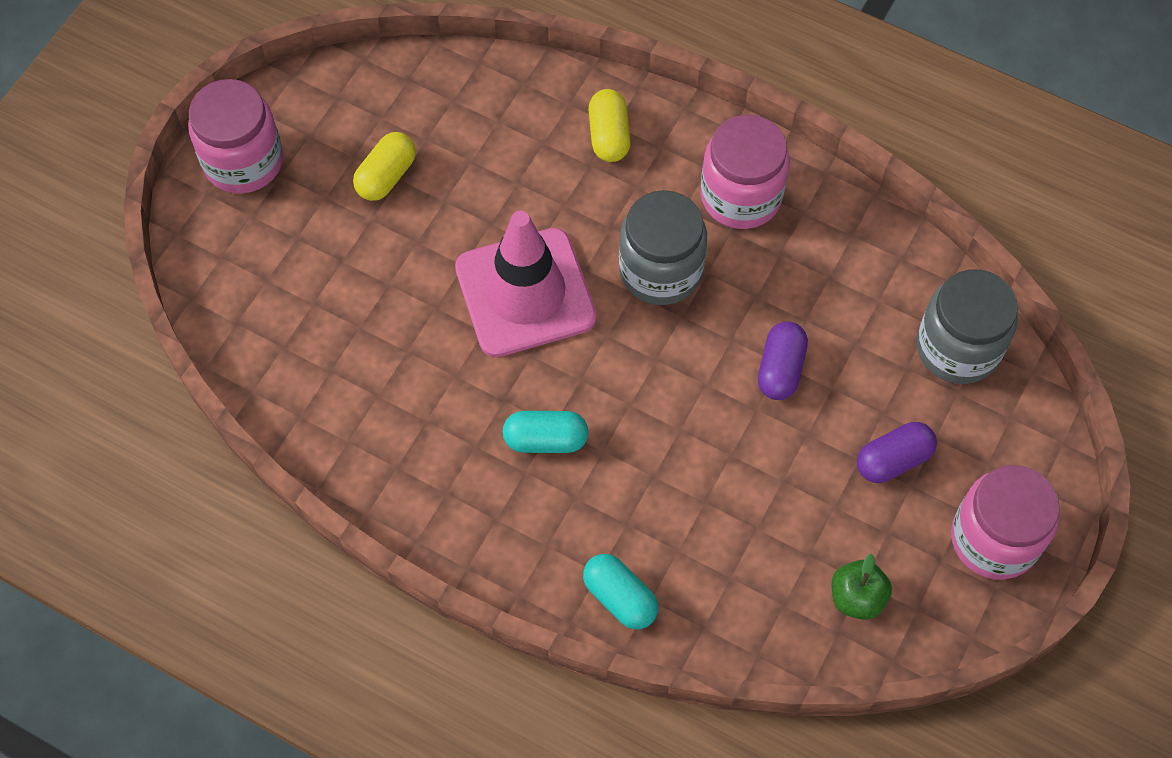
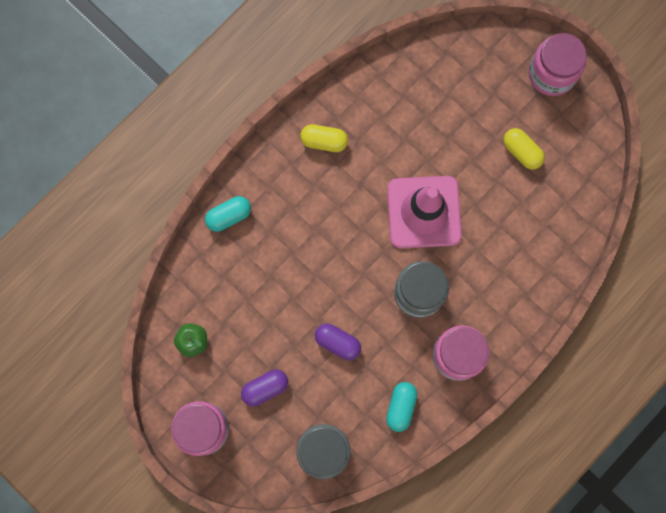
camera: 105 degrees right, 15 degrees up
(545, 440) = (330, 200): turquoise capsule -> turquoise capsule (400, 407)
(609, 135) = (518, 288): yellow capsule -> yellow capsule (324, 141)
(893, 460) = (265, 388): purple capsule -> purple capsule turned 75 degrees clockwise

